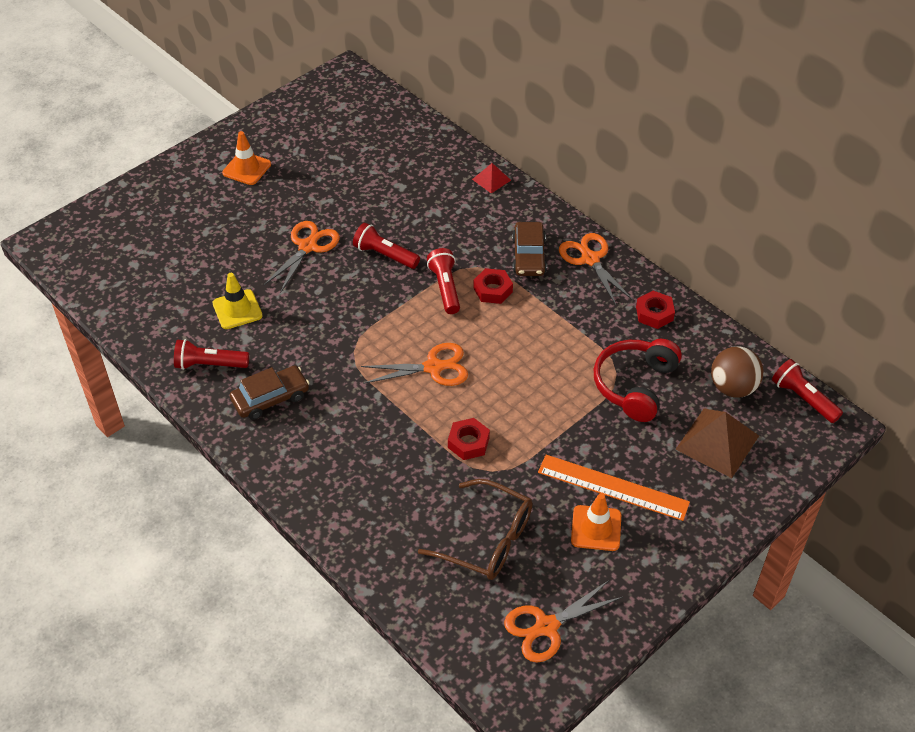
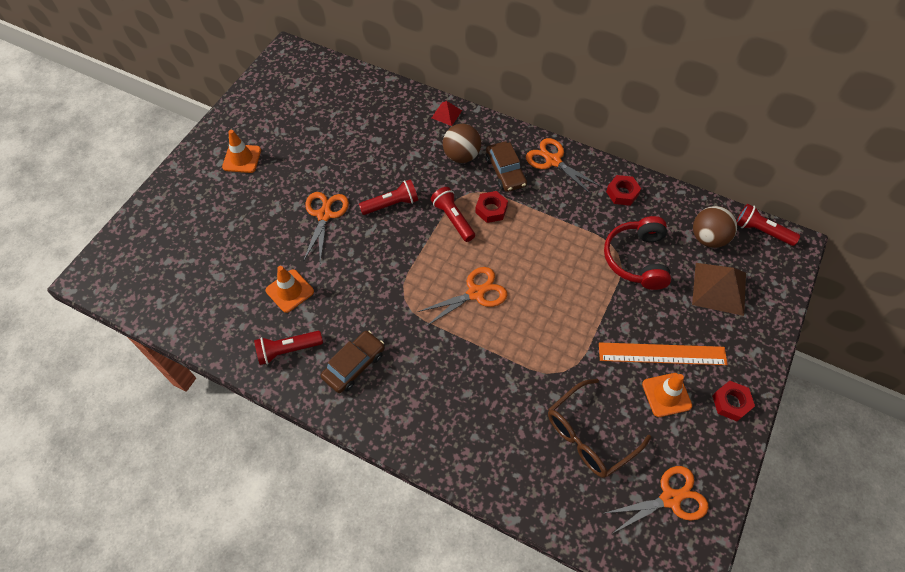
camera: 20 degrees left, 10 degrees up
(237, 309) = (289, 291): yellow traffic cone -> orange traffic cone
(384, 255) = (391, 204): red flashlight -> red flashlight turned 150 degrees clockwise
(468, 442) = (534, 352): red nut -> red nut (731, 402)
(487, 227) = (461, 156): none -> brown ball
(487, 540) = (589, 435): brown glasses -> brown glasses turned 135 degrees clockwise
(546, 627) = (670, 498): orange scissors -> orange scissors turned 150 degrees counterclockwise

